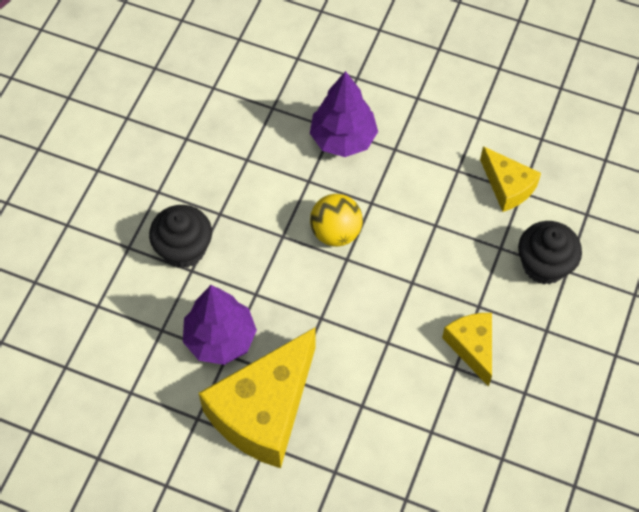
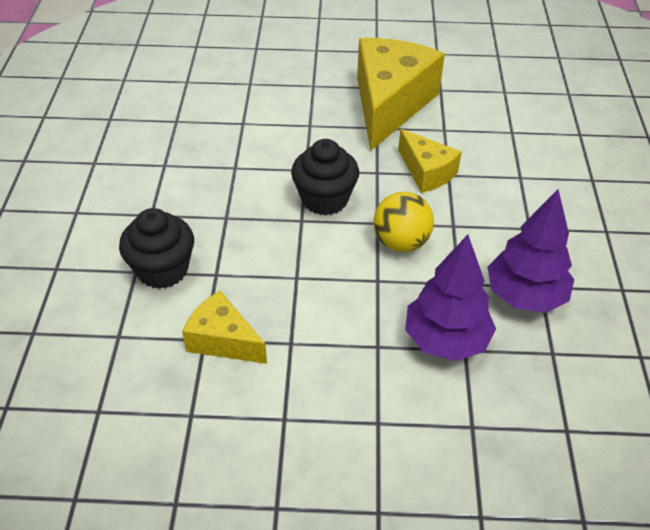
camera: 160 degrees right, 15 degrees down
(184, 249) = (540, 191): black cupcake -> black cupcake (325, 199)
(220, 339) = (457, 137): purple tree -> purple tree (524, 296)
(472, 347) = (223, 184): yellow cheese -> yellow cheese (426, 172)

